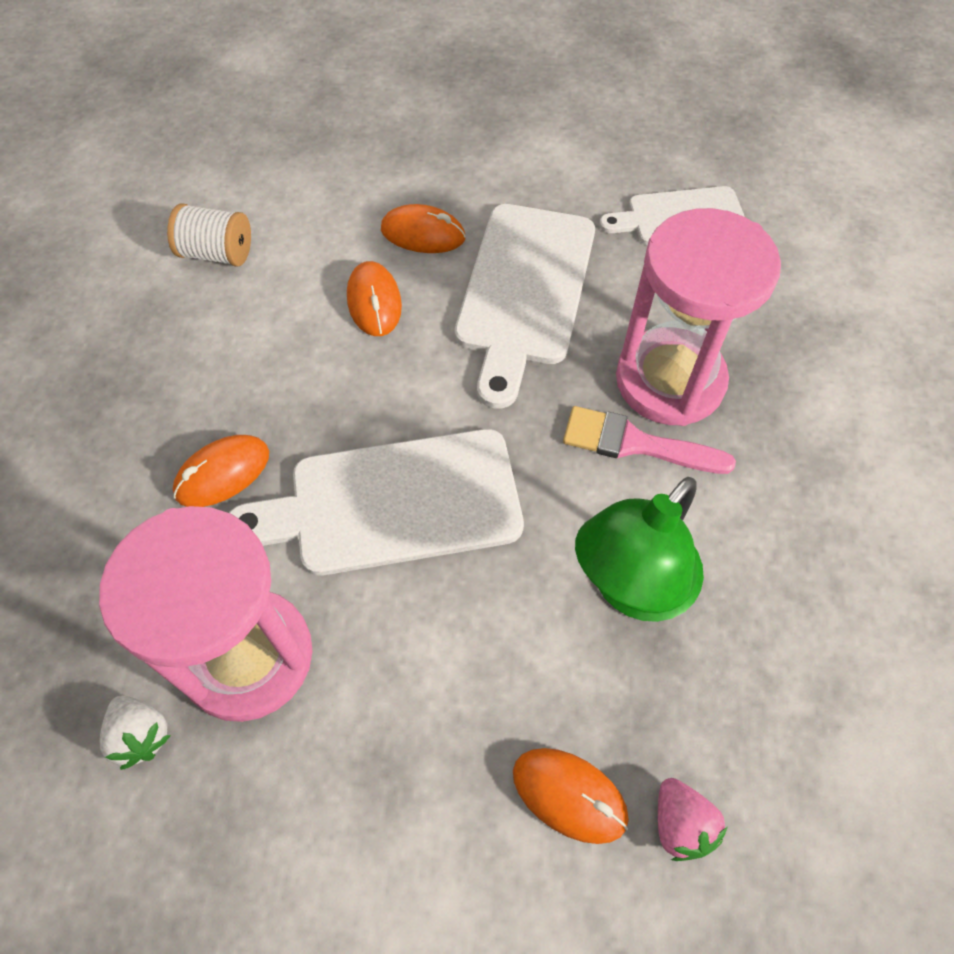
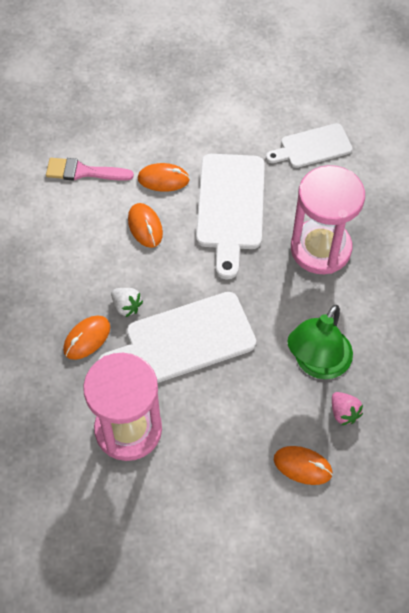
camera: 10 degrees left, 0 degrees up
(141, 735) = (85, 475): white strawberry -> white strawberry (126, 306)
(217, 253) = (44, 209): white spool -> none
(635, 443) = (307, 287): pink brush -> pink brush (83, 172)
(680, 824) = (357, 470): pink strawberry -> pink strawberry (344, 413)

